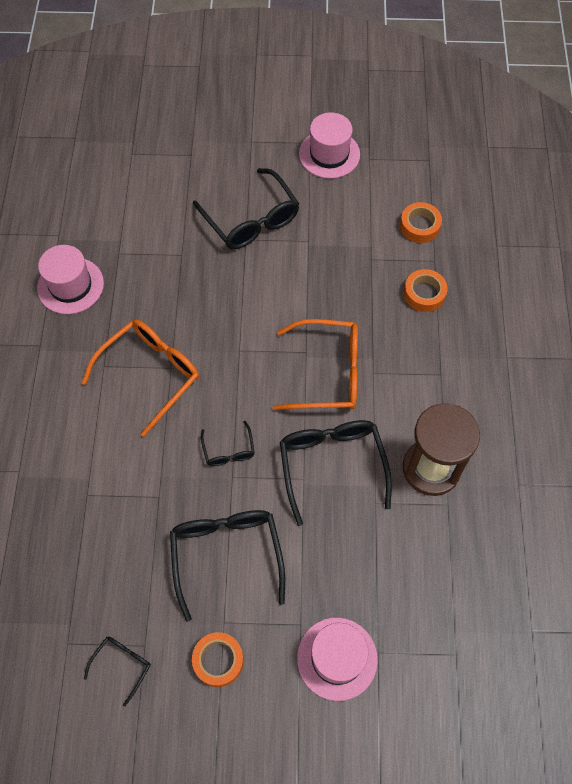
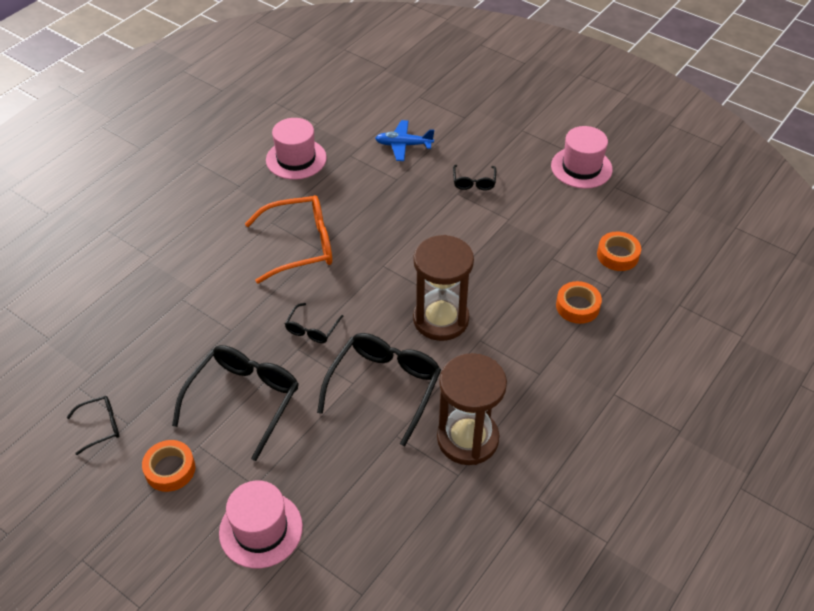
camera: 35 degrees right, 15 degrees down
(159, 215) = (403, 145): none -> blue plane
(251, 219) = (474, 182): black glasses -> black glasses, size x0.50
(327, 373) = (441, 319): orange glasses -> brown hourglass

